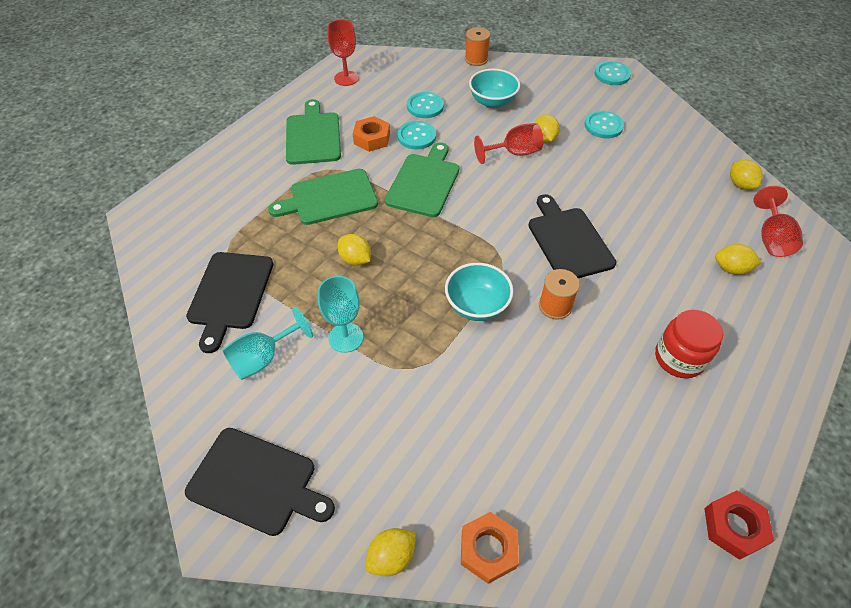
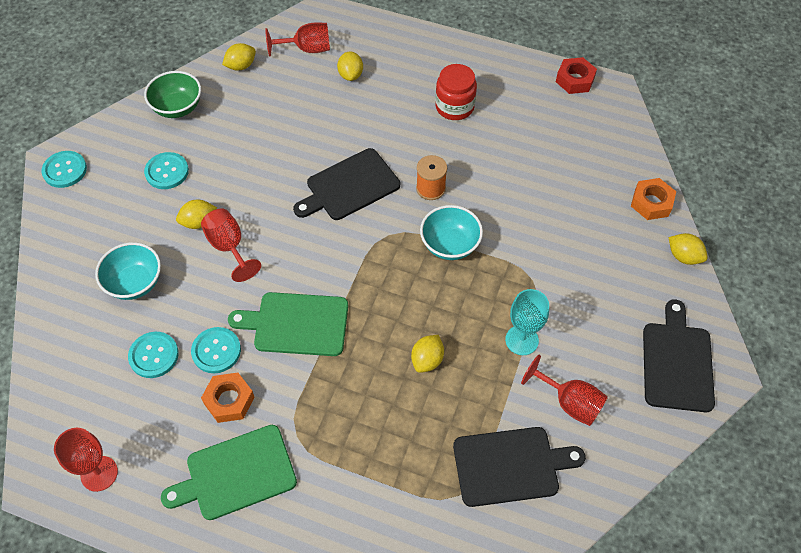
camera: 105 degrees left, 5 degrees up
(263, 358) = (569, 402): turquoise goblet -> red goblet
(329, 198) = (345, 415): green cutting board -> none
(476, 59) = (39, 317): orange spool -> none
(681, 138) = (177, 108): none -> green bowl

